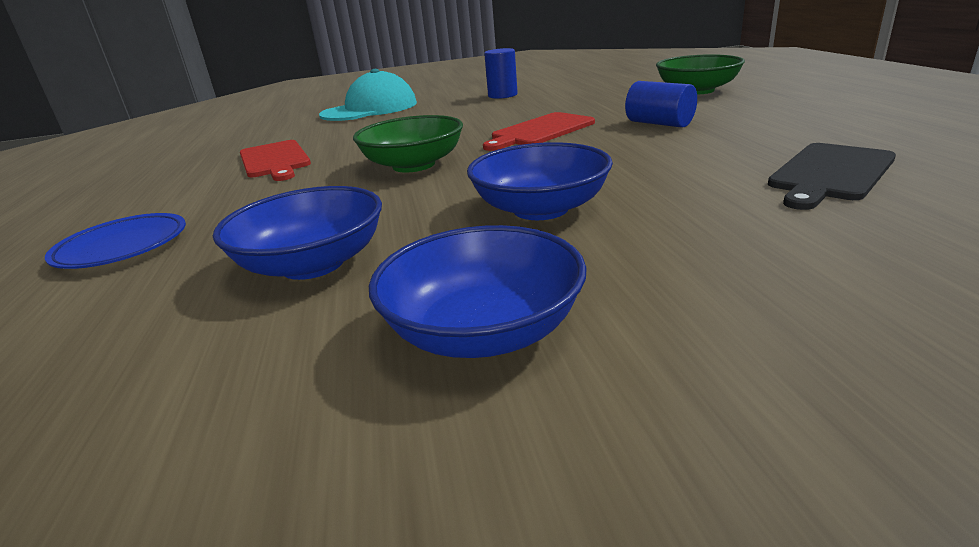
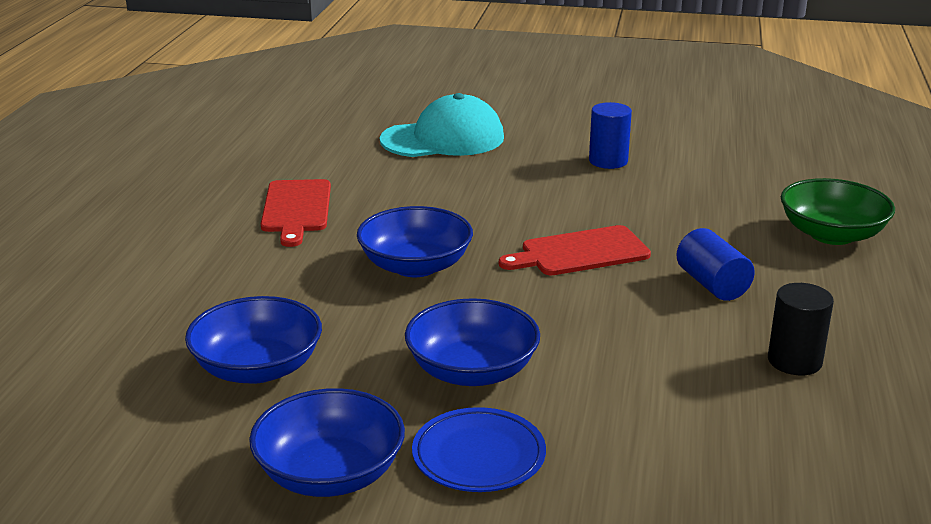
camera: 20 degrees right, 0 degrees up
(122, 247) = (129, 295): blue plate -> blue plate (478, 456)
(414, 165) = (415, 266): green bowl -> blue bowl
(784, 141) = (794, 361): none -> black cylinder
(830, 173) = (766, 422): black cutting board -> none

